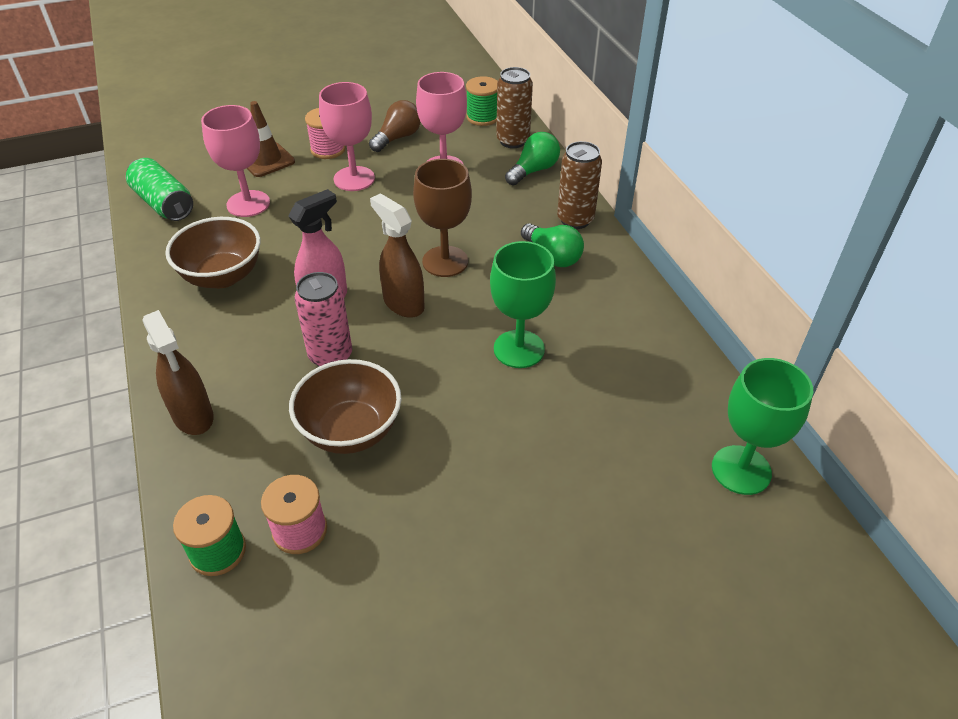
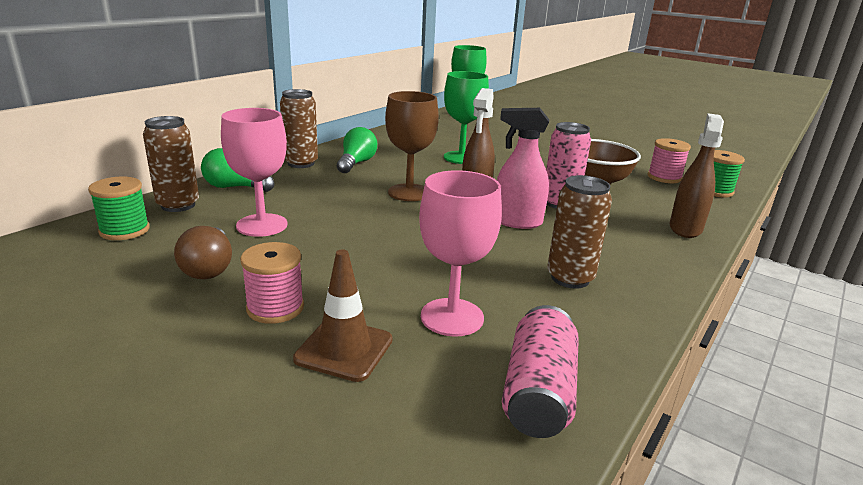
camera: 125 degrees left, 20 degrees down
(164, 203) = (538, 392): green can -> pink can
(222, 276) = (570, 278): brown bowl -> brown can
(354, 179) = (329, 266): pink goblet -> none
(398, 138) = (209, 268): brown light bulb -> brown light bulb turned 105 degrees counterclockwise

